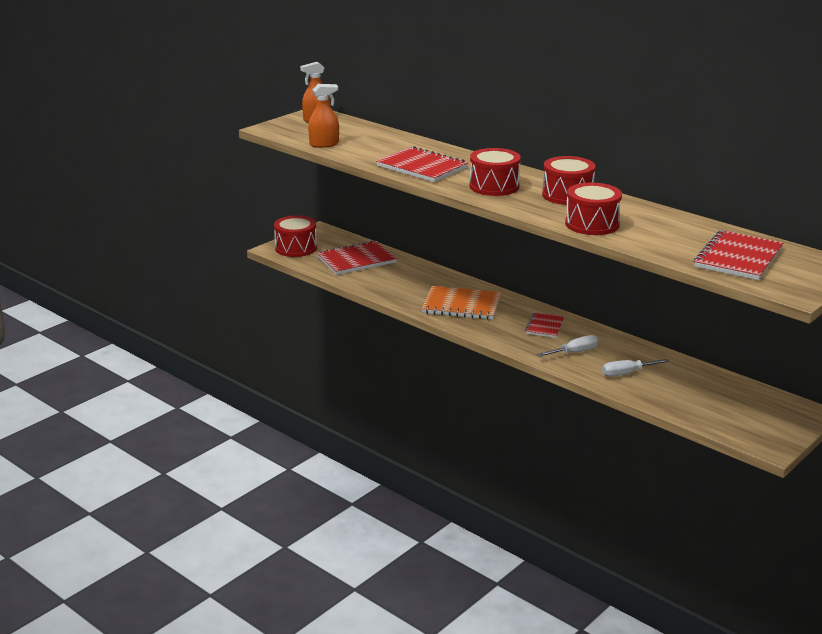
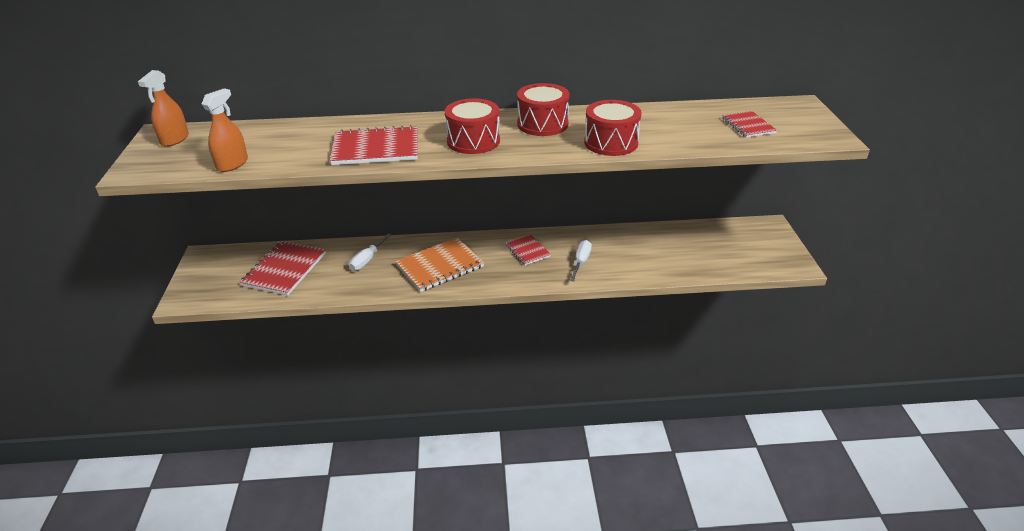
camera: 45 degrees left, 10 degrees up
(296, 248) = (205, 287): red drum -> none
(626, 373) = (638, 259): white screwdriver -> white screwdriver (367, 260)
(738, 258) = (748, 125): red notebook -> red notebook, size x0.58

